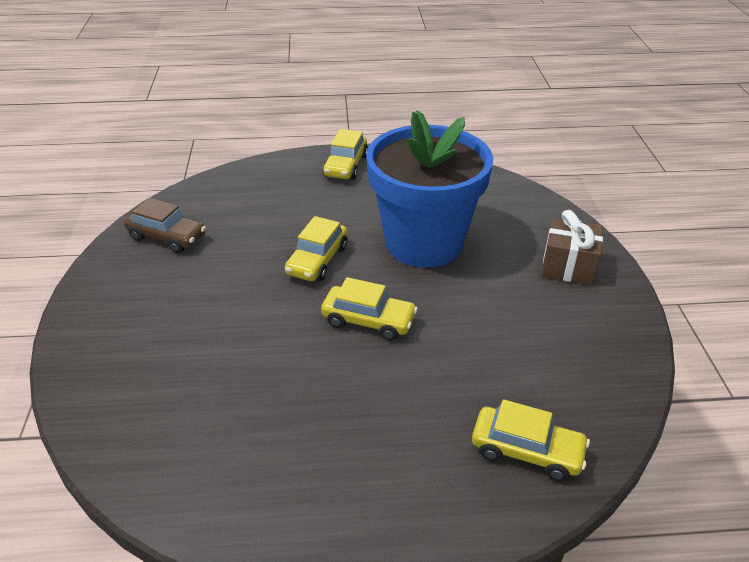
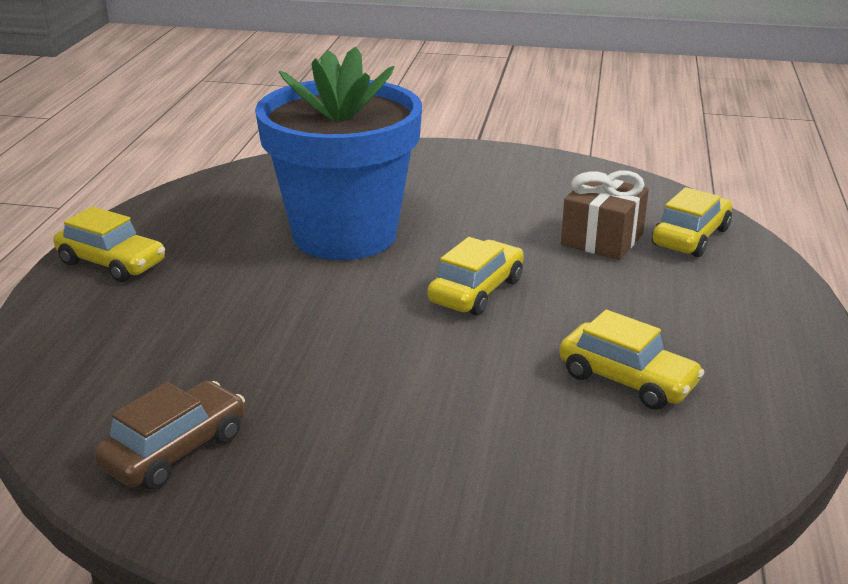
camera: 75 degrees left, 10 degrees down
(317, 260) = (334, 312): yellow car -> yellow car (627, 380)
(568, 266) = (436, 167): brown gift -> brown gift (602, 239)

